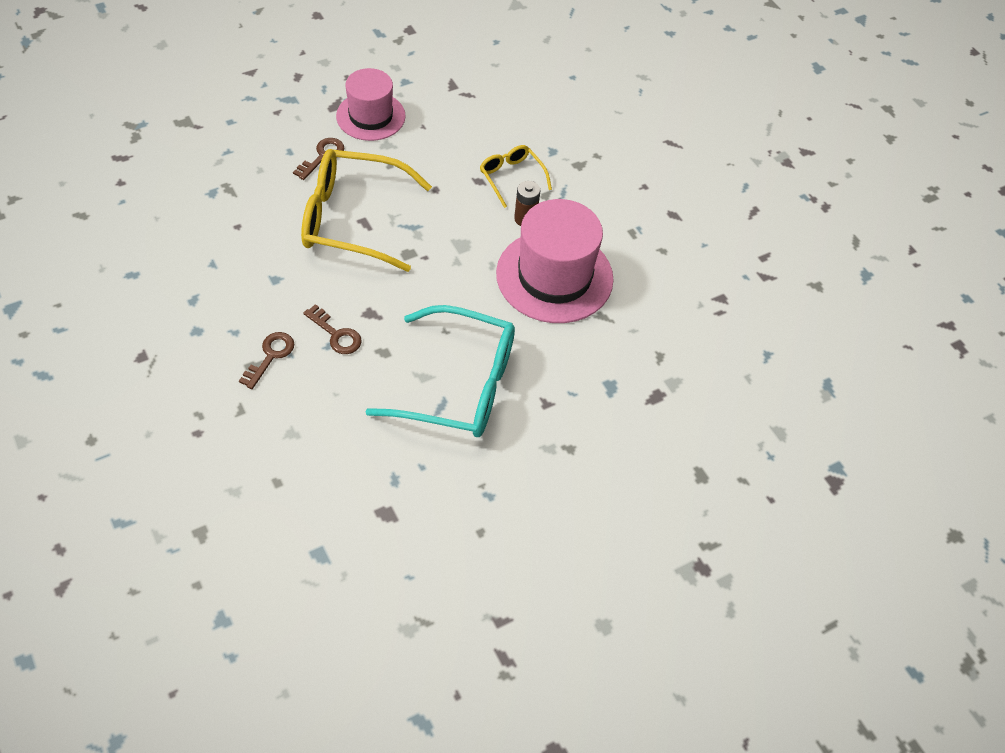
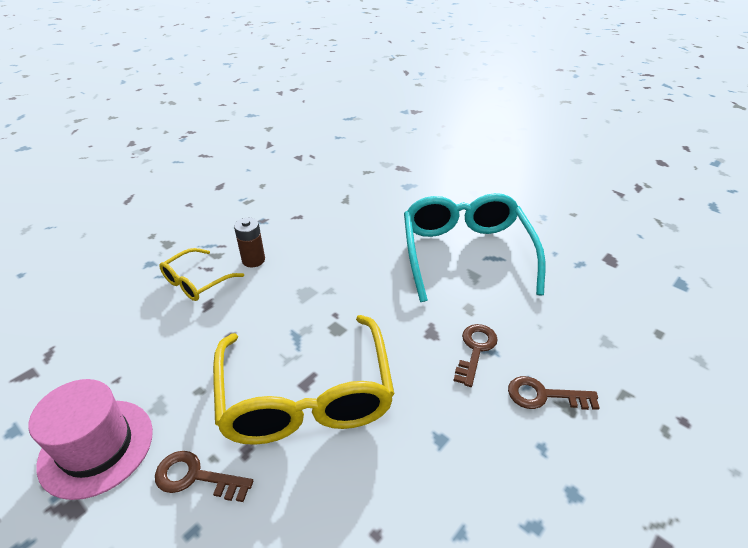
camera: 105 degrees left, 15 degrees down
(554, 276) = (317, 229): pink hat -> none

